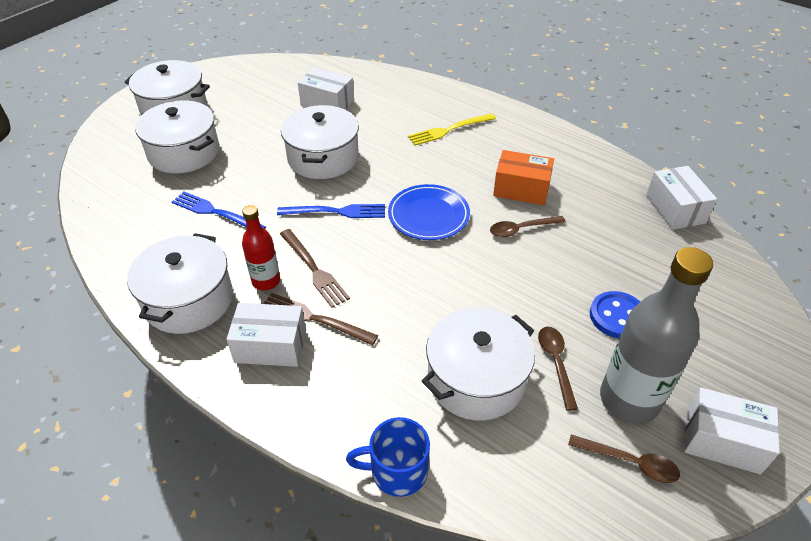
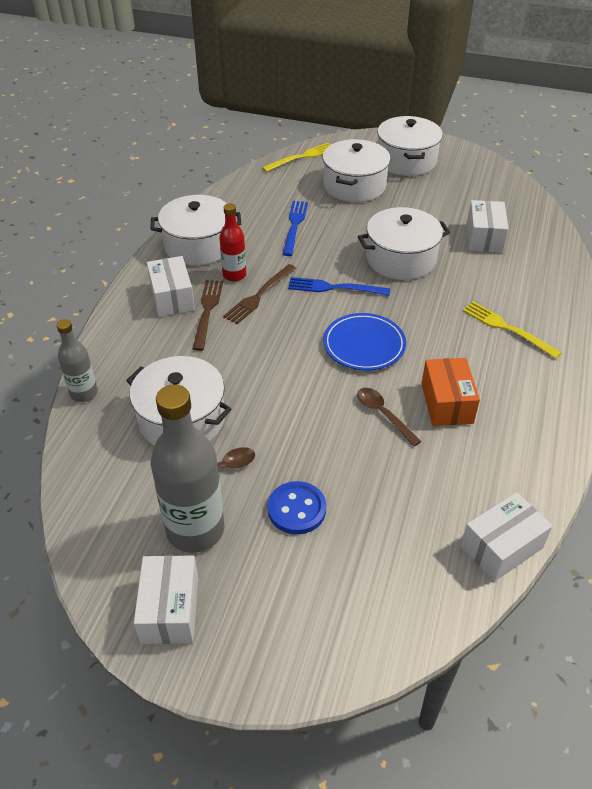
camera: 70 degrees right, 0 degrees up
(95, 174) = (302, 157): none -> yellow fork
(336, 212) = (334, 288): blue fork -> blue fork turned 120 degrees clockwise
(397, 470) = (84, 393): blue mug -> grey bottle
(630, 462) = (127, 537): brown spoon -> none

